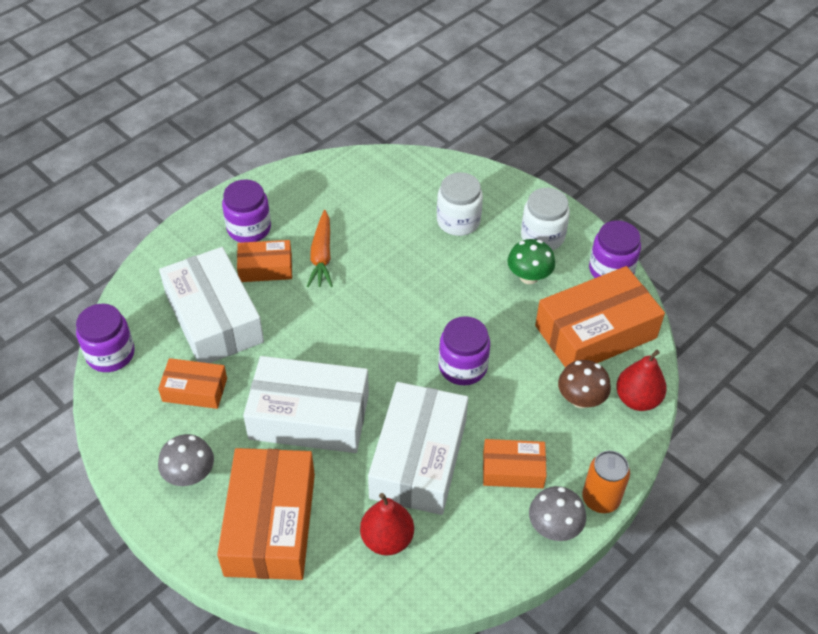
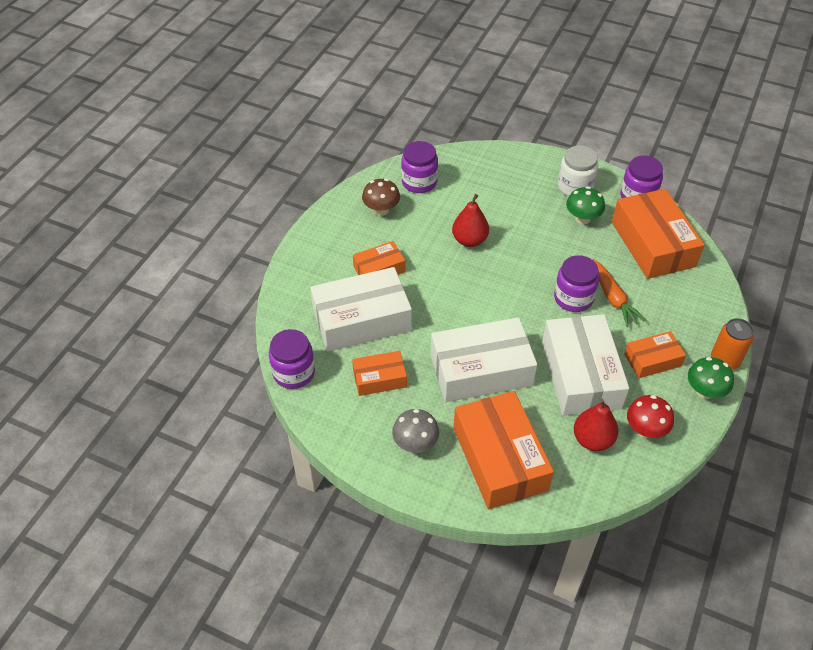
camera: 20 degrees left, 0 degrees up
(214, 318) = (361, 319): white box -> white box turned 60 degrees counterclockwise
(249, 228) = (347, 243): purple jar -> purple jar (419, 182)
(322, 255) = (418, 247): orange carrot -> orange carrot (613, 298)
(455, 548) = (645, 429): none -> red mushroom
(458, 221) = (506, 192): white jar -> none
(554, 527) = (704, 391): grey mushroom -> green mushroom
(580, 399) = (670, 295): brown mushroom -> brown mushroom (381, 210)
(595, 332) = (652, 244): orange box -> orange box turned 60 degrees counterclockwise
(637, 399) = (709, 283): red pear -> red pear (469, 240)

